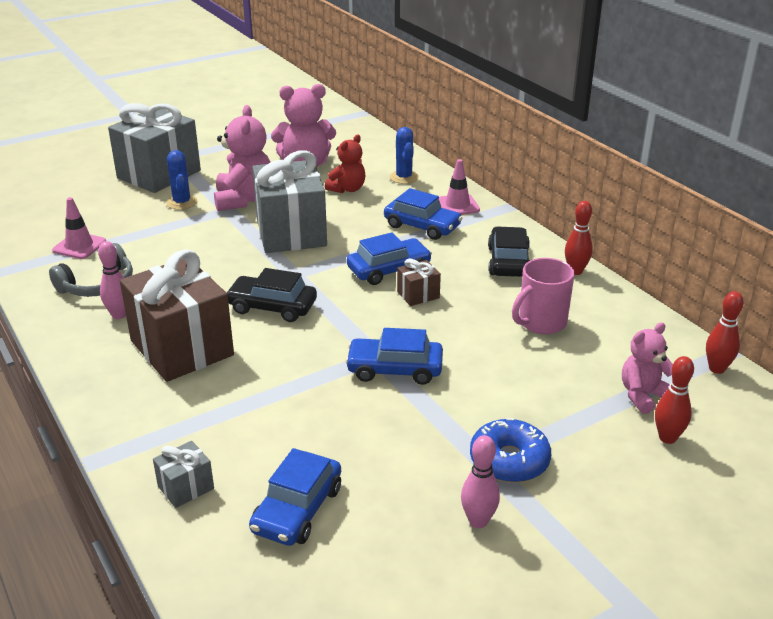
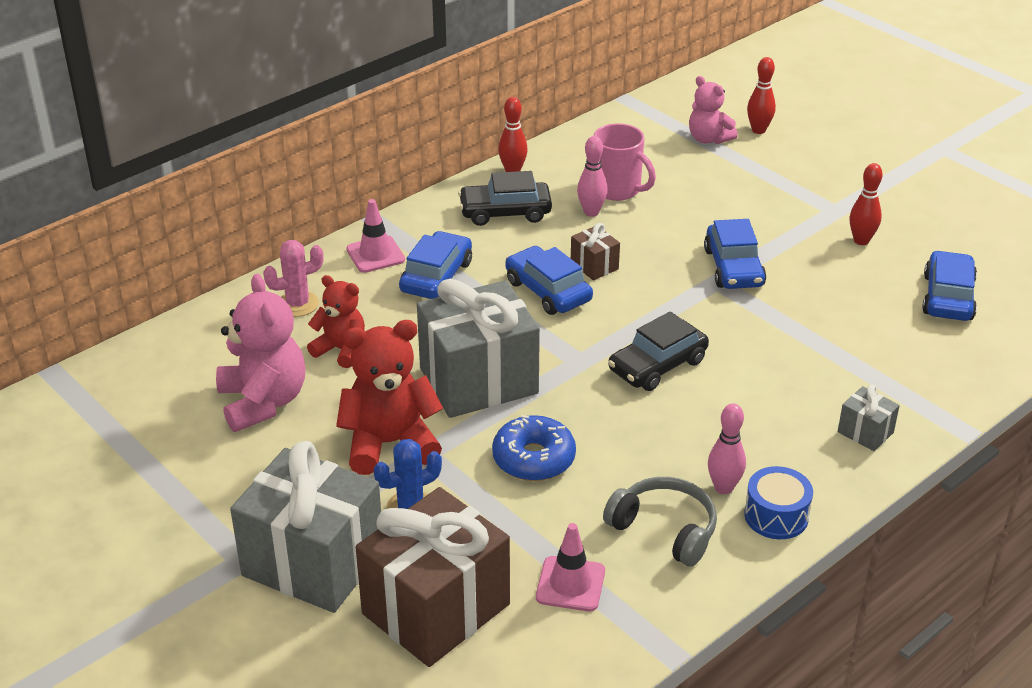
camera: 100 degrees left, 5 degrees up
(75, 333) = (776, 516): none -> blue drum
(182, 348) = (764, 417): brown gift -> brown gift (436, 609)
(186, 487) = (963, 364): grey gift -> grey gift (865, 432)
(244, 199) = (390, 443): pink teddy bear -> red teddy bear
(272, 307) = (657, 365): black car -> black car turned 45 degrees clockwise
(297, 509) = (948, 297): blue car -> blue car turned 90 degrees counterclockwise
(404, 177) = (298, 304): blue cactus -> pink cactus
(478, 521) = (903, 210): pink bowling pin -> pink bowling pin (591, 212)
(509, 460) = (827, 199): blue donut -> blue donut (533, 458)
(717, 369) = (654, 105): red bowling pin -> red bowling pin (861, 240)

